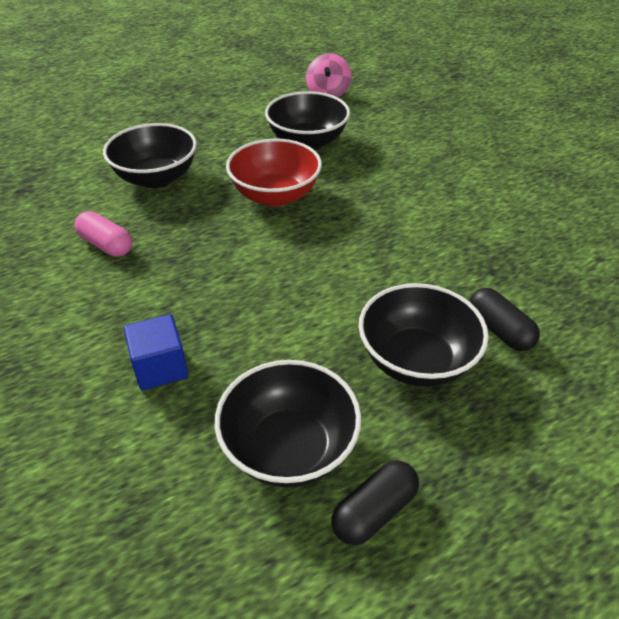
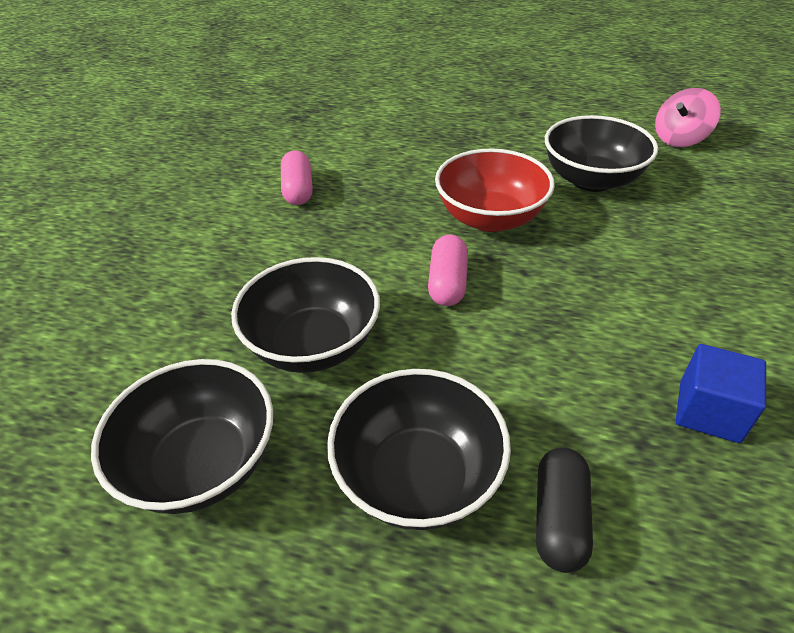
camera: 45 degrees right, 0 degrees up
(156, 178) = (405, 152): black bowl -> black bowl (313, 344)
(160, 367) = (207, 316): blue cube -> blue cube (709, 411)
(299, 249) = (447, 283): none -> pink capsule
(374, 511) = (184, 592): black capsule -> none

